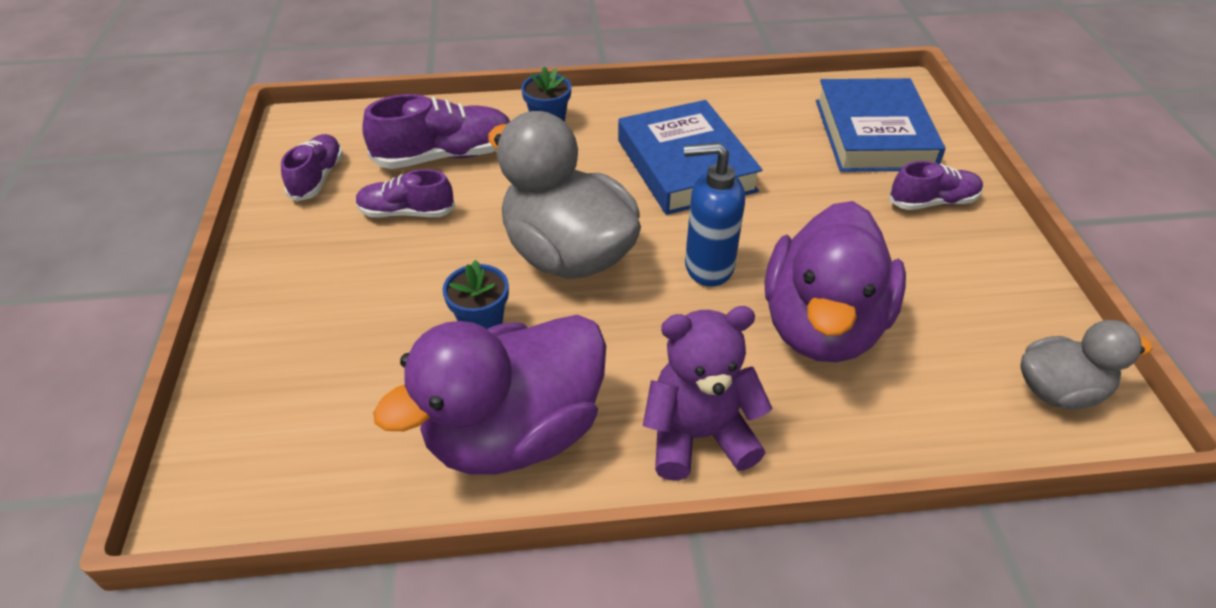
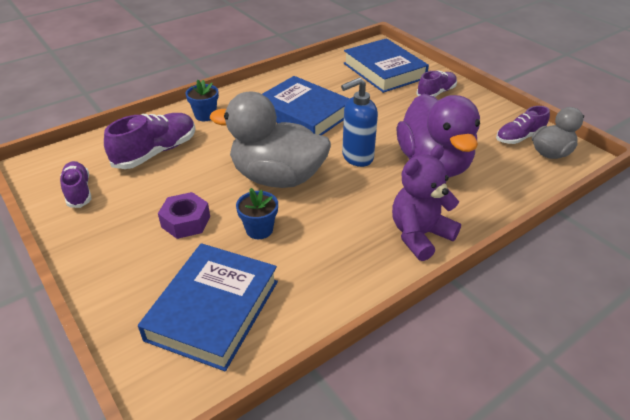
camera: 30 degrees left, 5 degrees down
(337, 412) = (213, 310): none -> blue book
(402, 271) = (186, 221): none -> purple nut
(407, 212) = (159, 190): purple shoe -> purple shoe (519, 137)
(515, 433) = (327, 274): purple duck -> none

